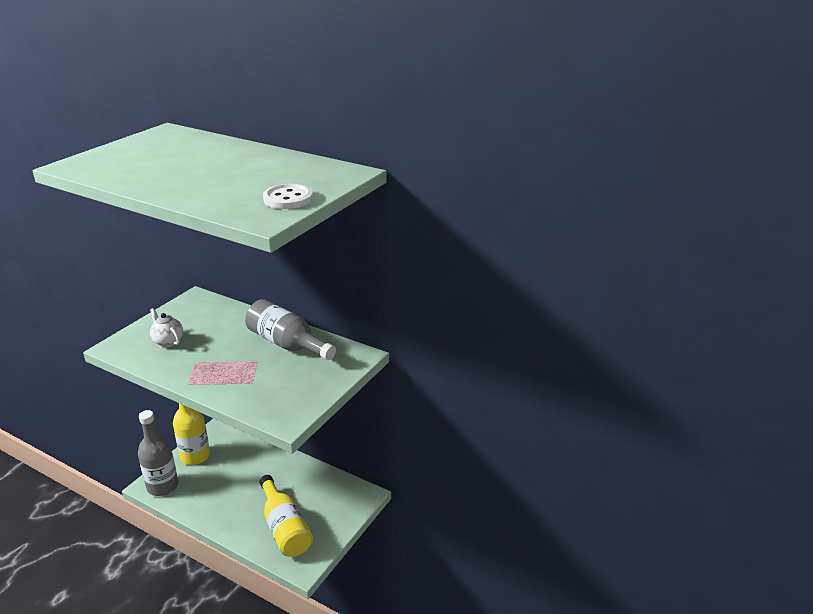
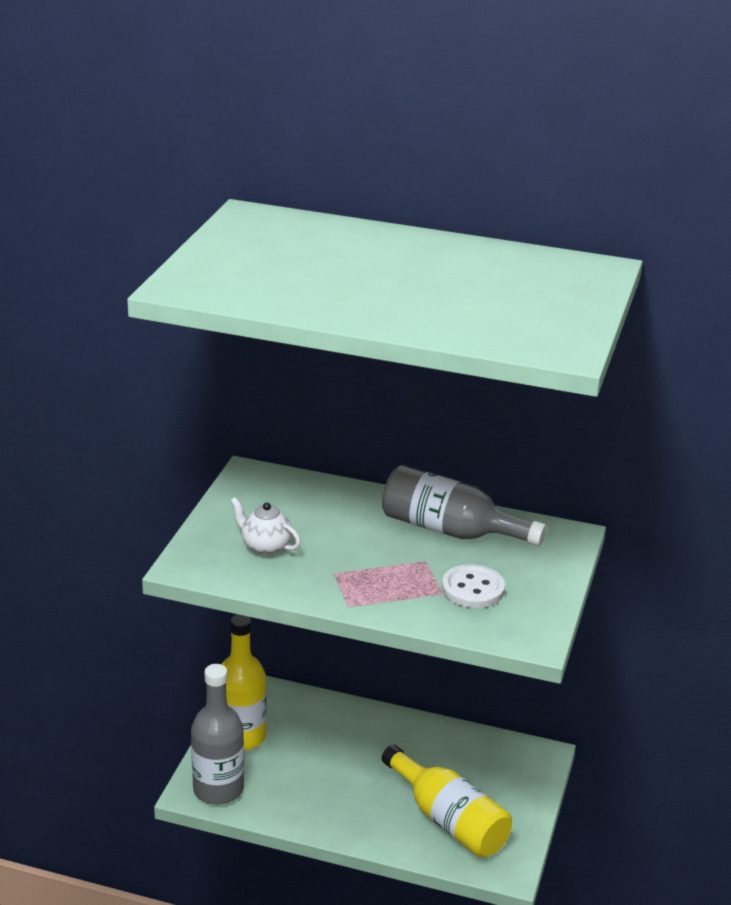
camera: 15 degrees left, 0 degrees up
(288, 199) = (561, 316): white button -> white button (473, 589)

